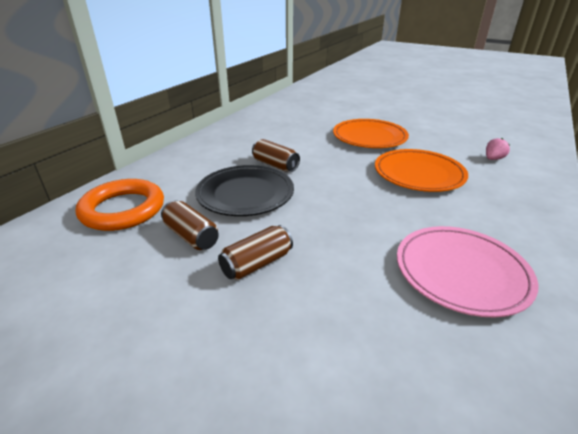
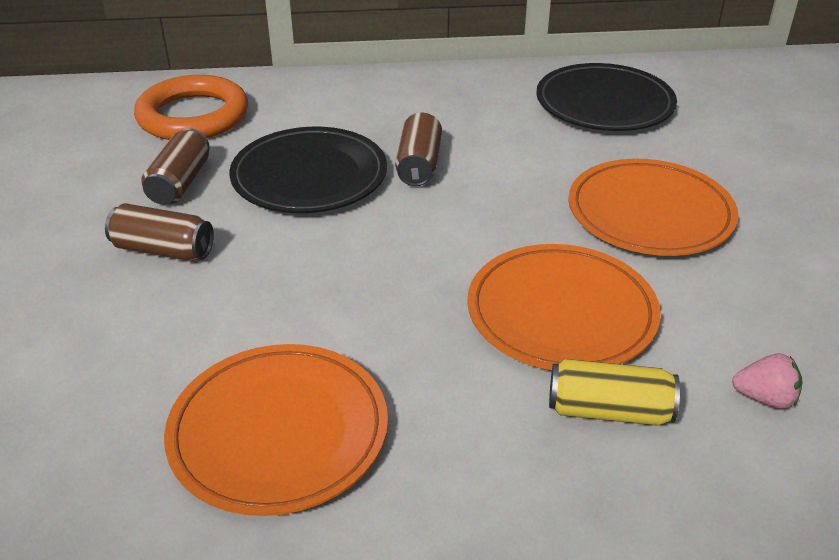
camera: 55 degrees right, 5 degrees up
(285, 118) = (604, 104): none -> black plate
(461, 272) = (279, 432): pink plate -> orange plate
(486, 186) = (608, 411): none -> yellow can

